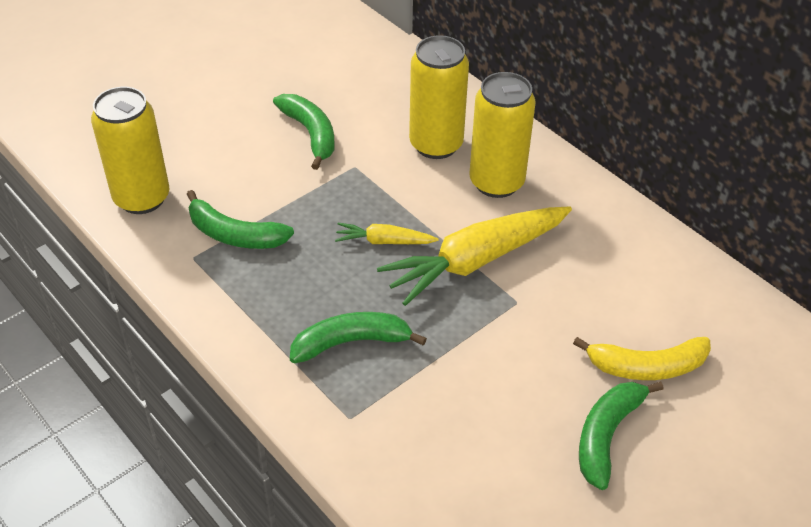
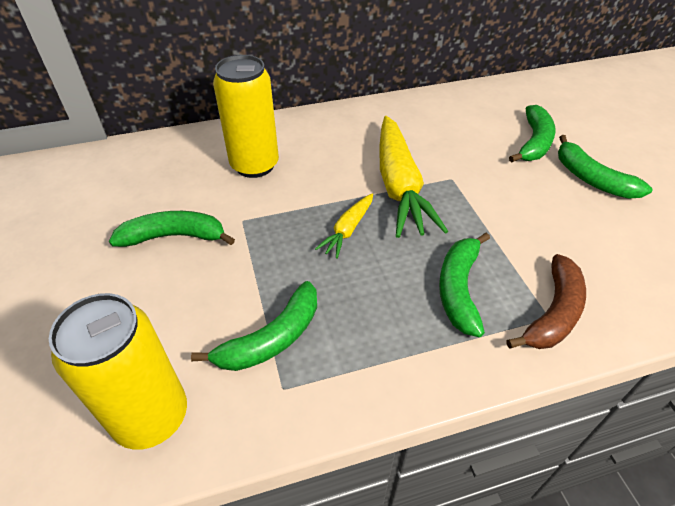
camera: 65 degrees left, 0 degrees up
(357, 421) = (553, 313): none -> brown banana
(496, 182) = (321, 149): yellow can -> none
(646, 367) = (534, 142): yellow banana -> green banana

